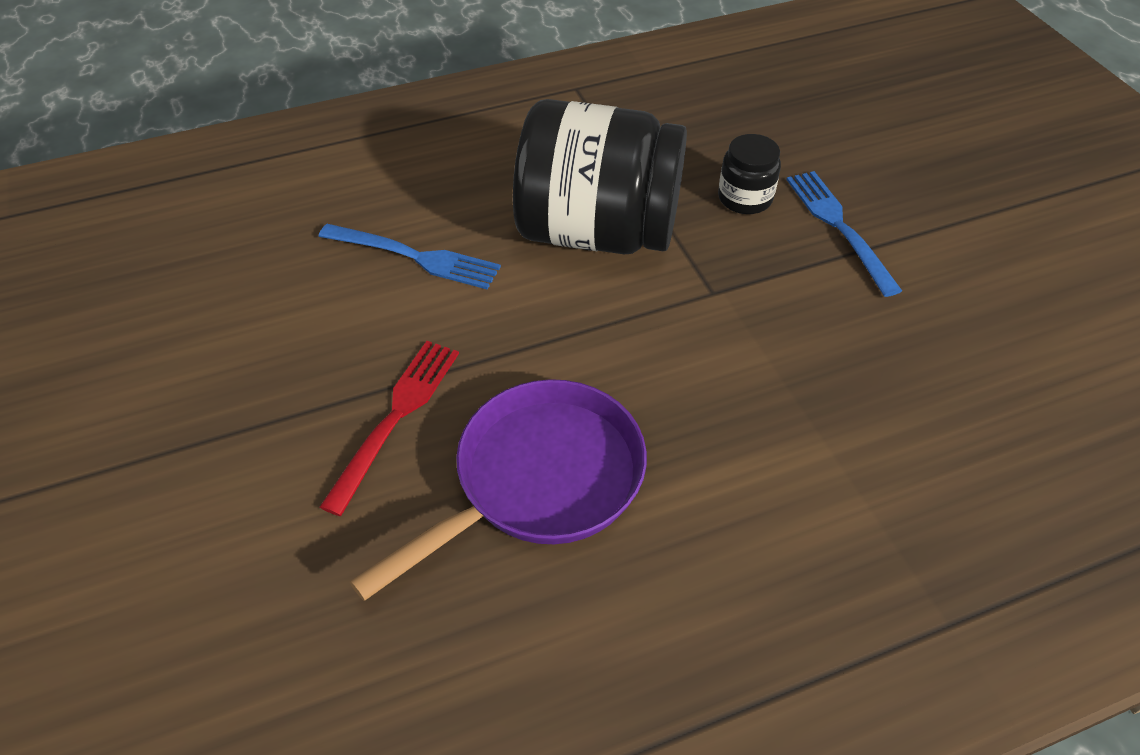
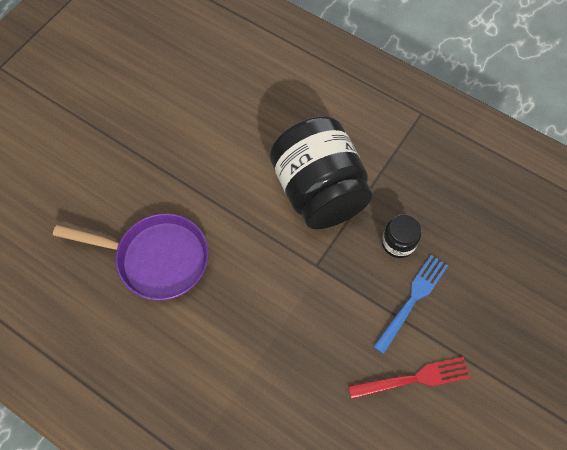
camera: 55 degrees right, 15 degrees up
(395, 417) = (152, 185): red fork -> red fork (413, 378)
(415, 257) = (244, 128): blue fork -> none

